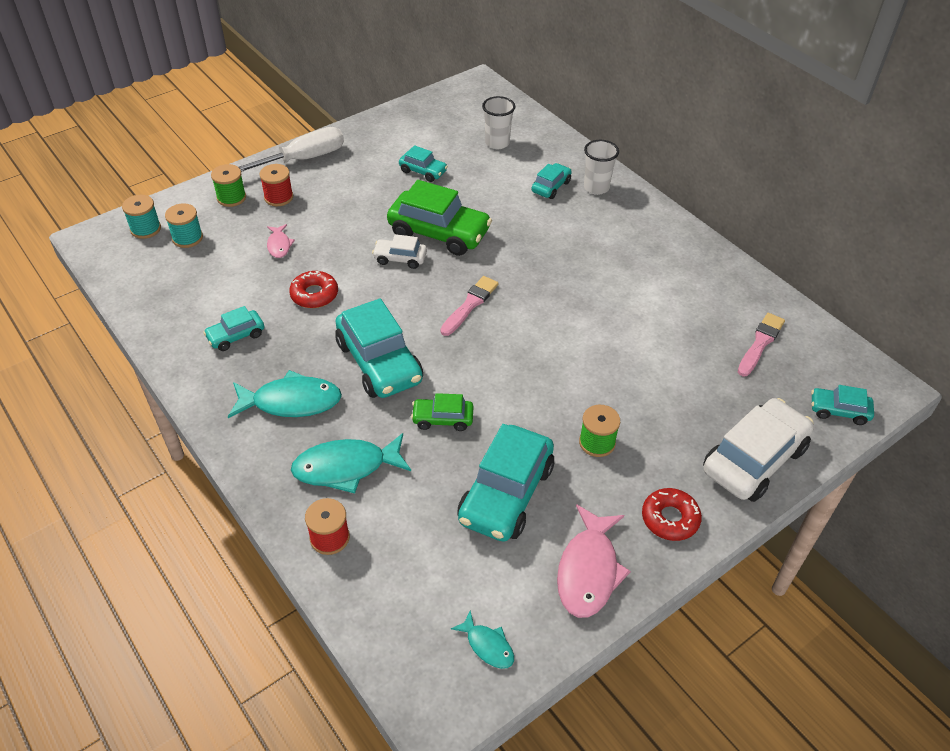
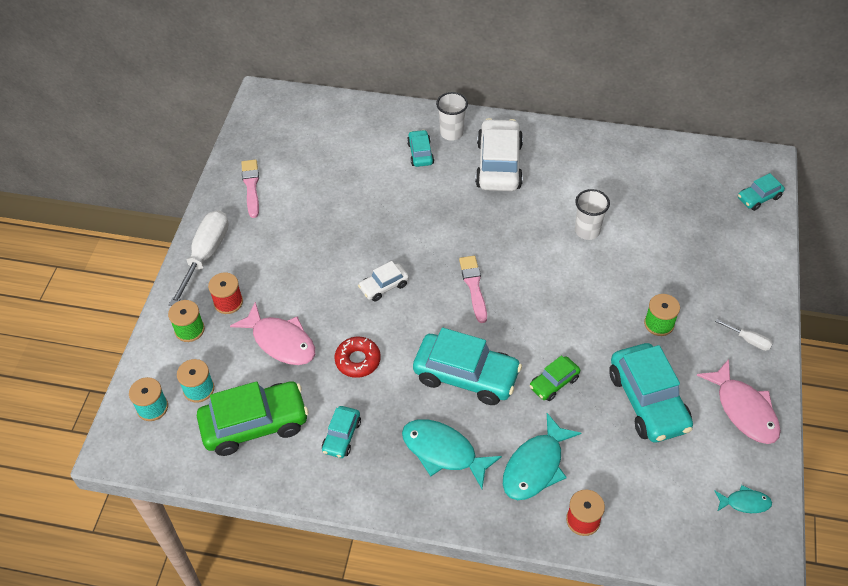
camera: 40 degrees left, 5 degrees up
(279, 245) = (281, 341): pink fish -> pink fish, size x1.89
(291, 402) = (443, 452): turquoise fish -> turquoise fish turned 105 degrees counterclockwise
(423, 171) = (314, 203): turquoise car -> none
(439, 233) = (386, 246): green car -> green car (255, 424)
(497, 143) = (340, 141): white cup -> white cup (587, 231)
(670, 519) = (749, 340): red donut -> white screwdriver
(754, 459) = (750, 265): white car -> white car (499, 165)
(760, 343) = (673, 182): pink brush -> pink brush (251, 186)

